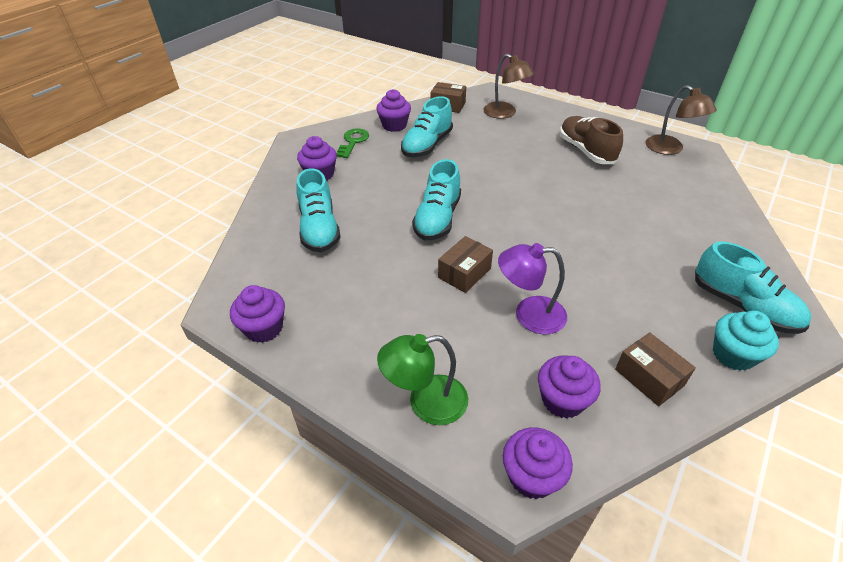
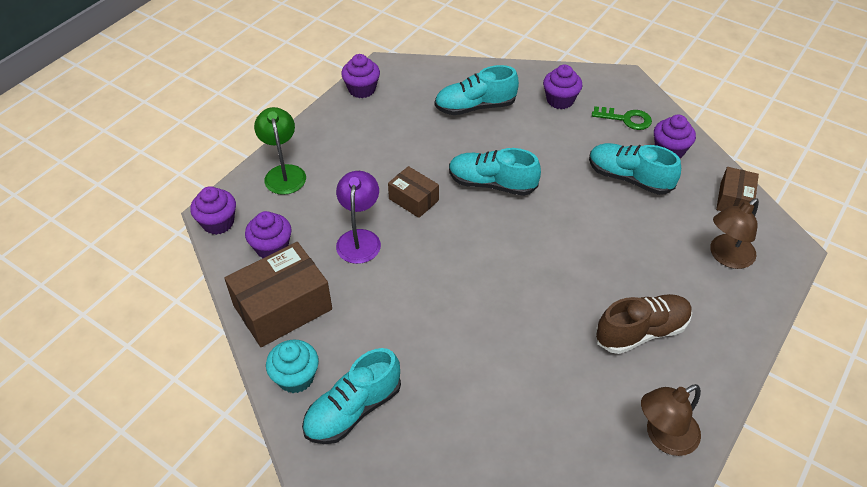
camera: 90 degrees right, 5 degrees up
(649, 377) = (283, 307): brown box -> brown box, size x1.79

